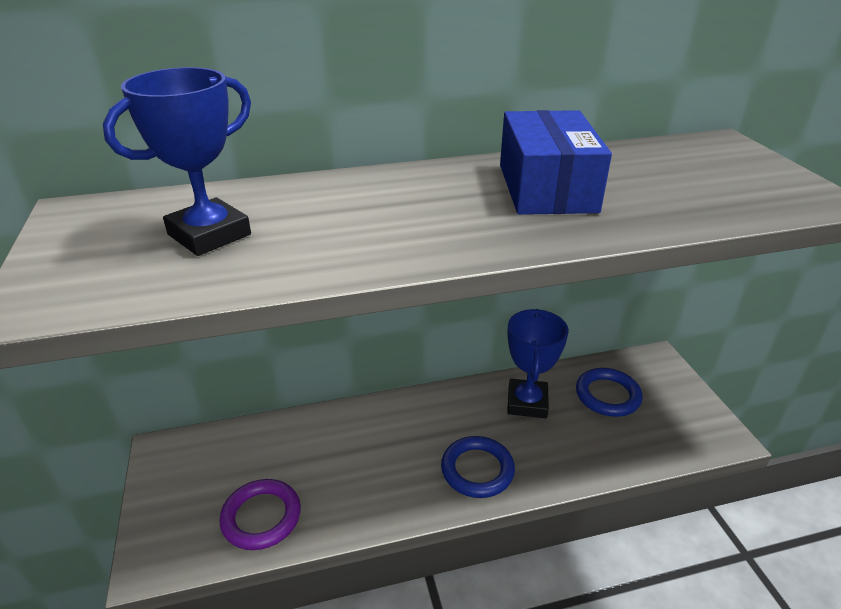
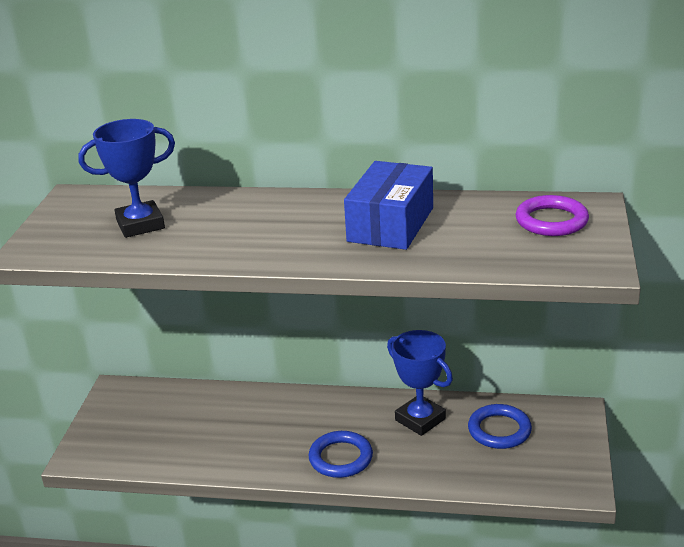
camera: 25 degrees right, 5 degrees down
(261, 517) = (162, 449): purple ring -> purple ring (551, 221)
(527, 402) = (420, 419): blue trophy -> blue trophy turned 75 degrees counterclockwise

